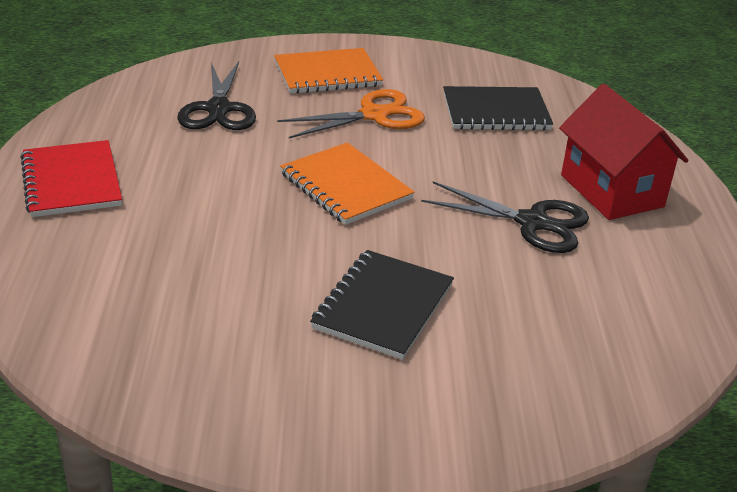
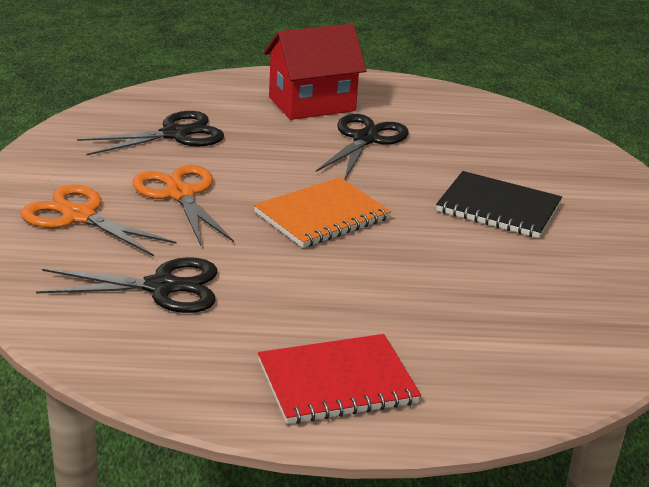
camera: 90 degrees left, 5 degrees down
(327, 74) = (79, 216): orange notebook -> orange scissors
(496, 112) = (175, 134): black notebook -> black scissors

